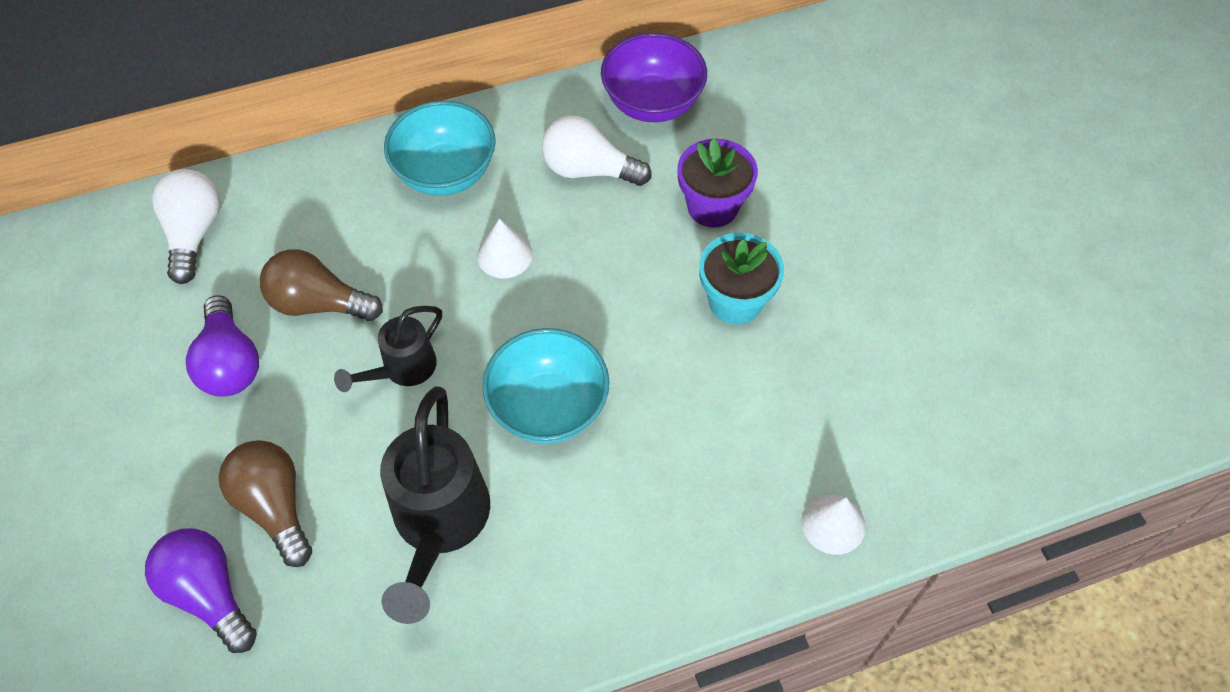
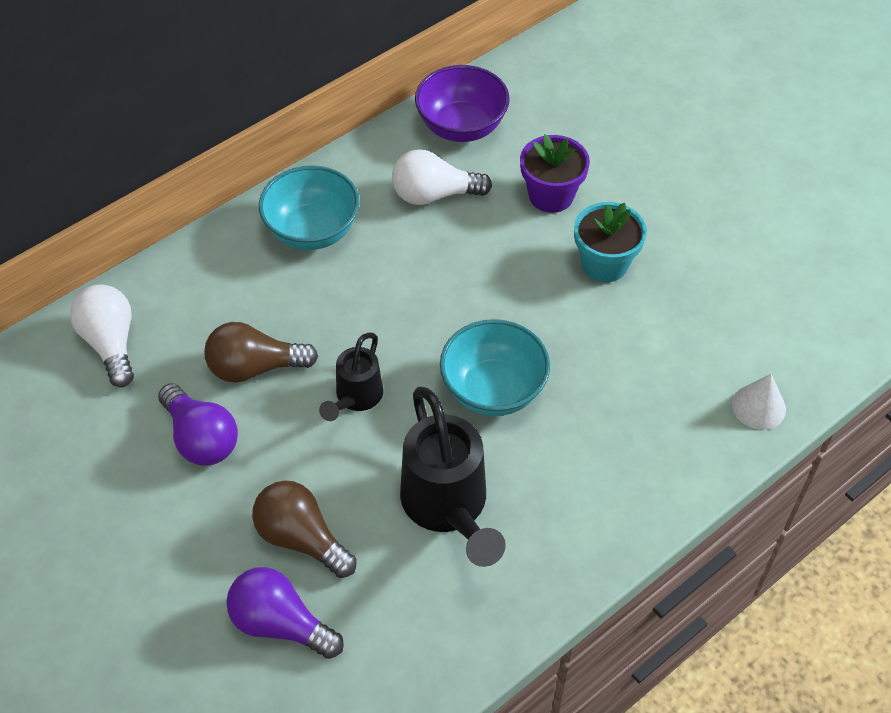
camera: 20 degrees left, 5 degrees down
(504, 255) = (396, 282): white cone -> none

